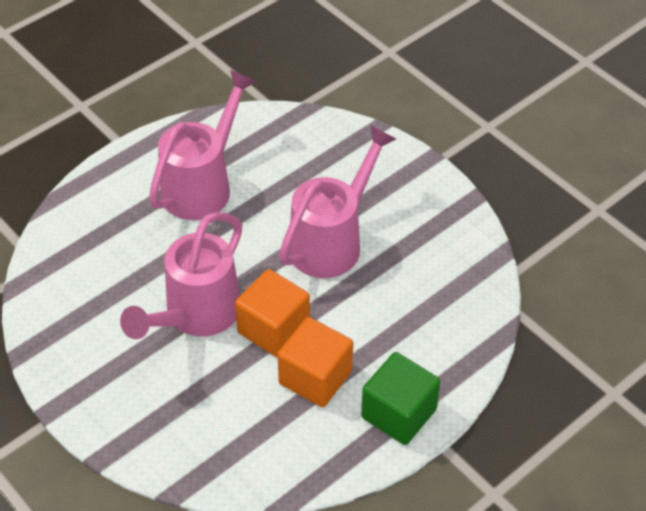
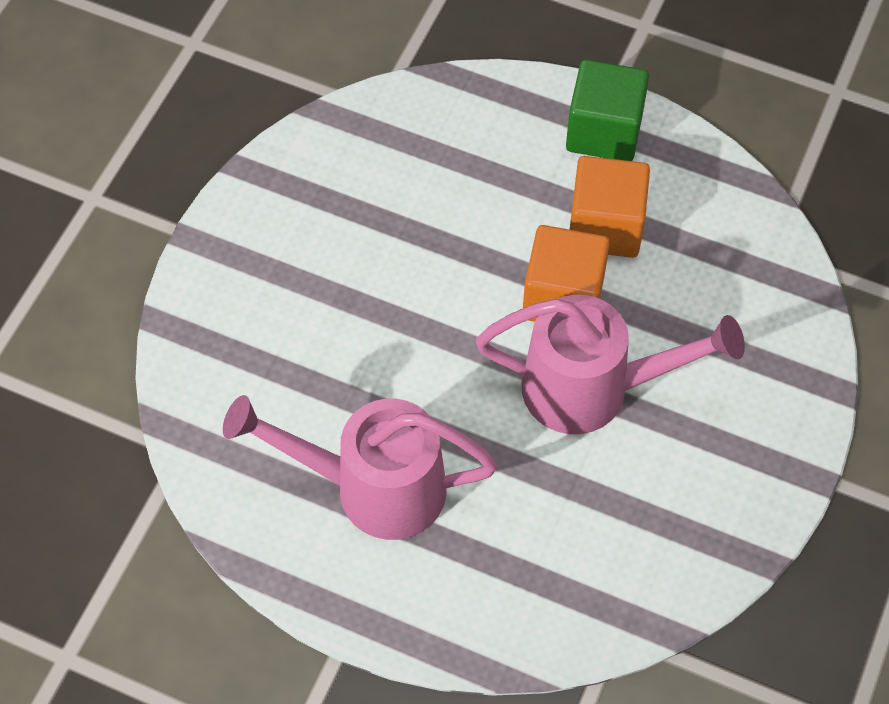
camera: 115 degrees left, 10 degrees up
(332, 241) = (393, 291): pink watering can -> none

